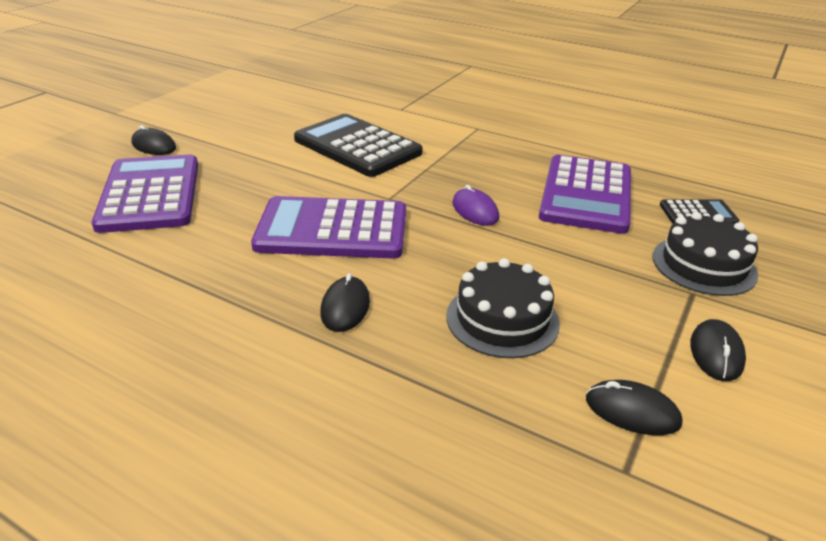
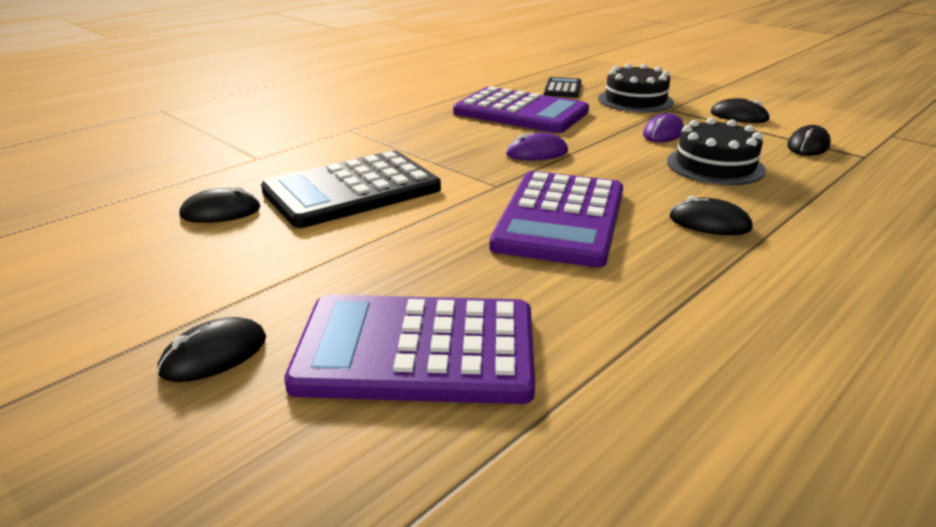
camera: 75 degrees left, 5 degrees down
(311, 116) = (220, 212): none -> black mouse
(589, 285) = (663, 133): none -> purple mouse

